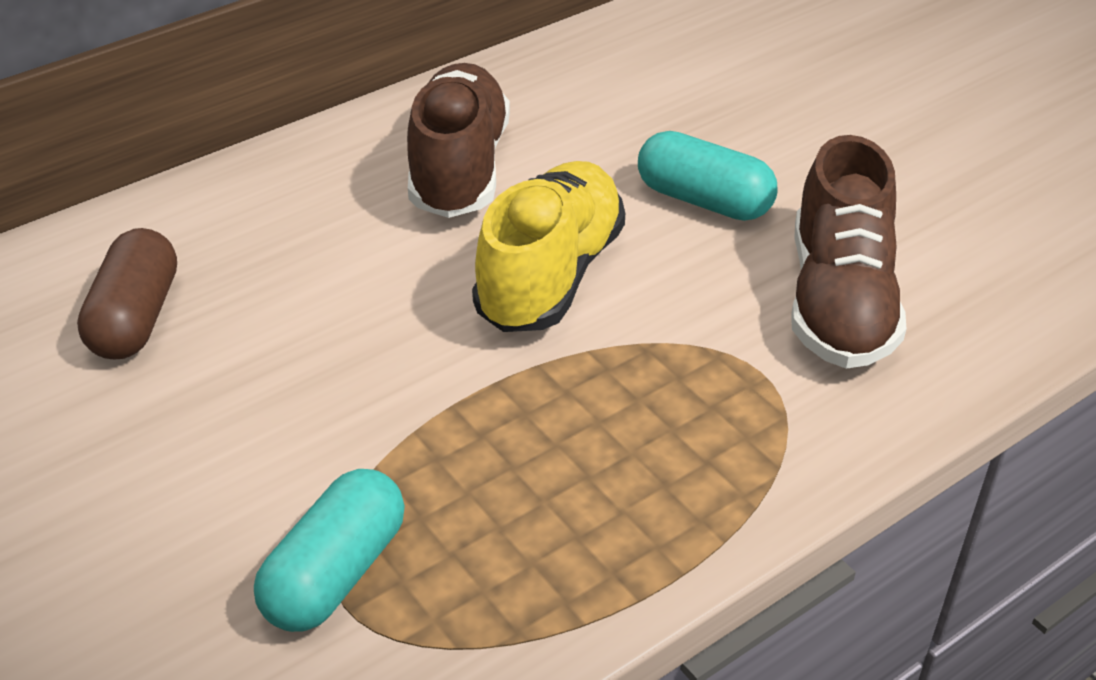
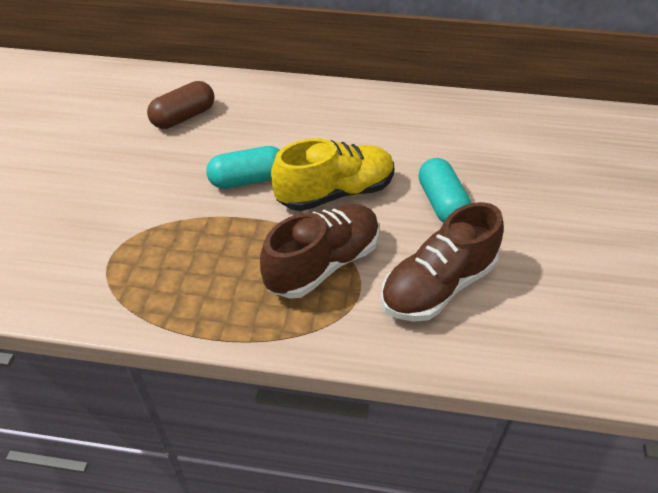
camera: 45 degrees right, 5 degrees up
(335, 573) = (121, 246): turquoise capsule -> turquoise capsule (248, 180)
(459, 168) = (361, 129): brown shoe -> brown shoe (323, 264)

